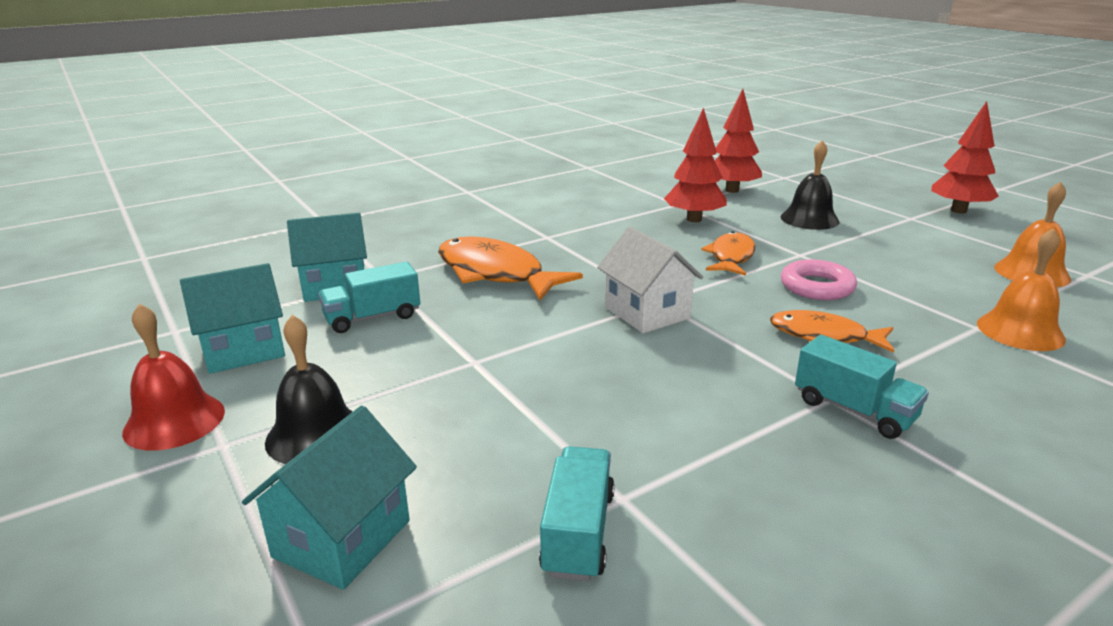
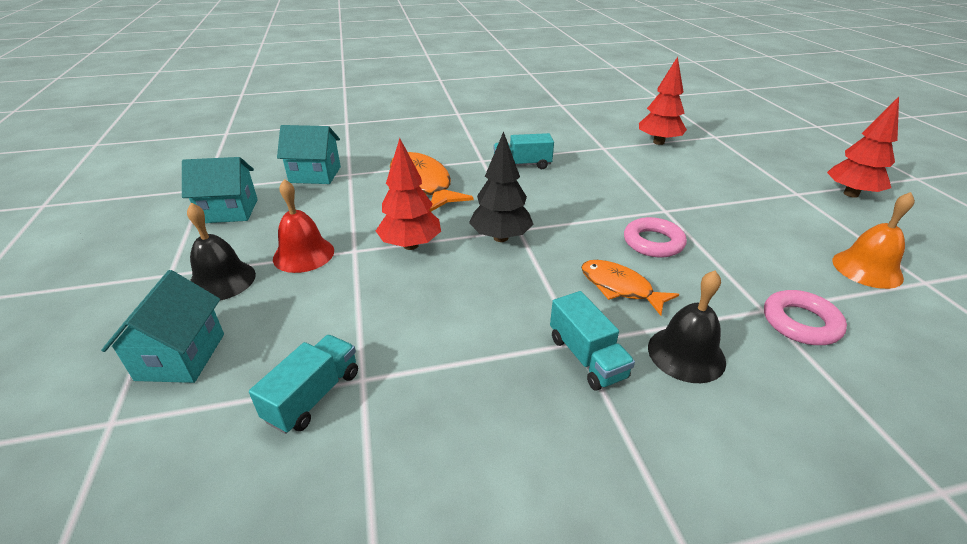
camera: 20 degrees right, 10 degrees up
(174, 421) = (158, 251): red bell -> red bell (303, 254)
(342, 538) = (181, 356): turquoise house -> turquoise house turned 45 degrees counterclockwise
(372, 318) = (319, 203): turquoise truck -> turquoise truck (522, 165)
(647, 313) = (500, 237): white house -> black tree
(694, 219) = (604, 164): red tree -> red tree (410, 245)
(731, 257) = (605, 202): orange fish -> none
(809, 219) = (702, 179): black bell -> black bell (686, 354)
(1020, 331) = (800, 322): orange bell -> pink ring

